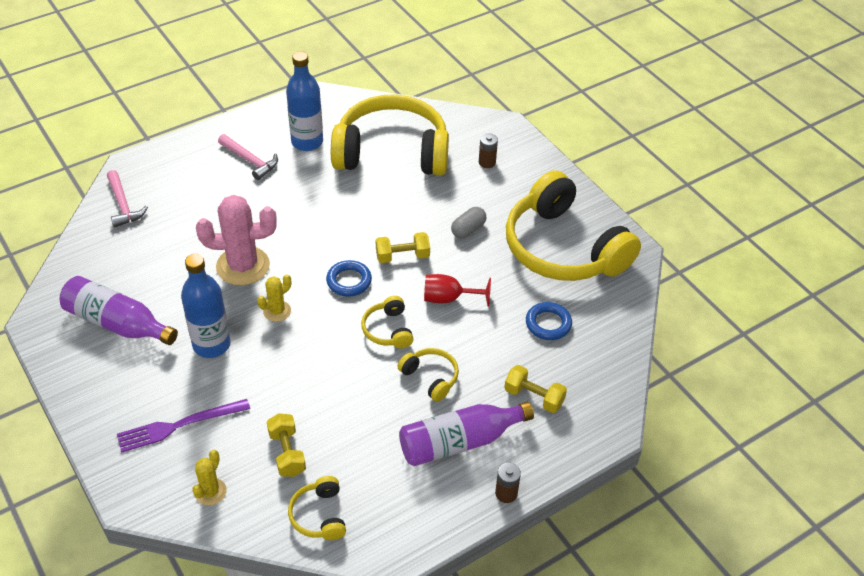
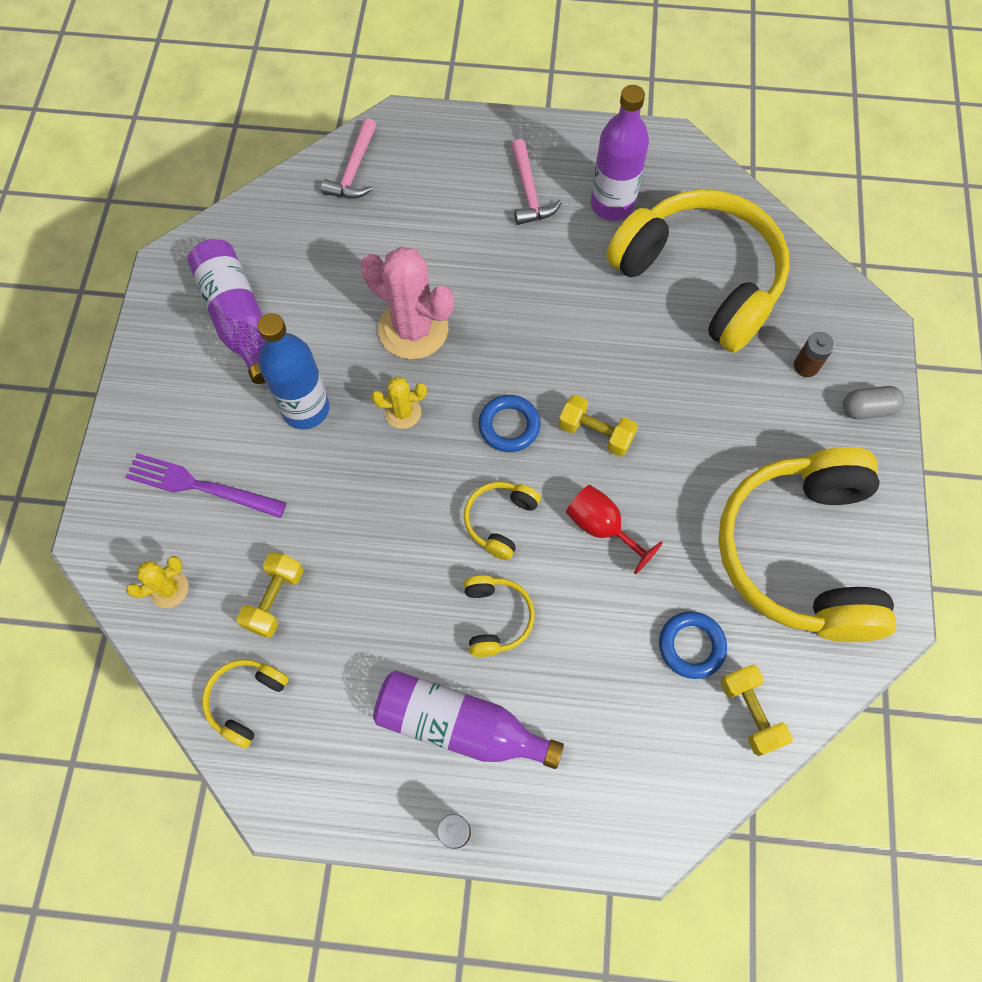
camera: 40 degrees right, 20 degrees up
(307, 142) = (612, 204): blue bottle -> purple bottle
(468, 229) = (703, 447): grey capsule -> grey capsule (867, 409)
(534, 397) = (590, 732): yellow dumbbell -> yellow dumbbell (750, 712)

